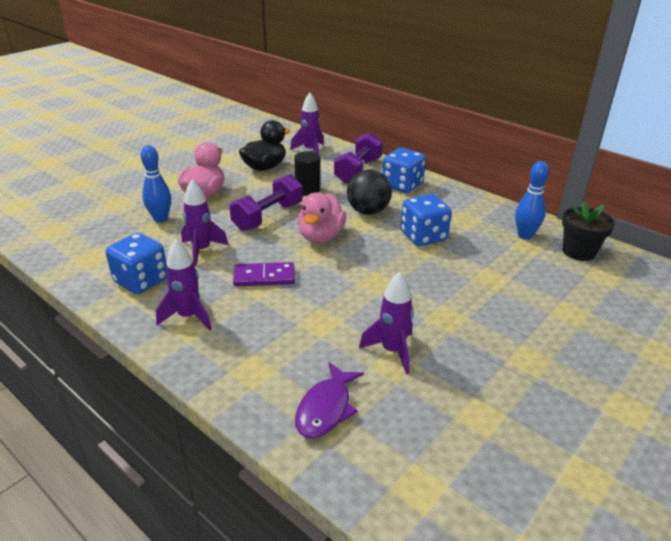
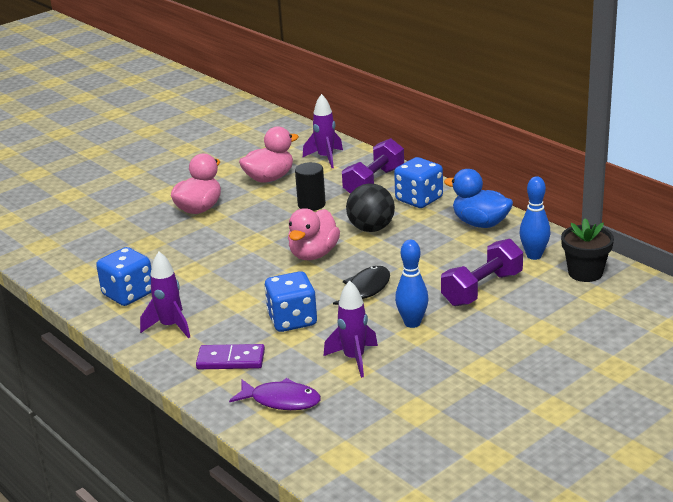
camera: 10 degrees right, 5 degrees down
(160, 219) = (151, 235): blue bowling pin -> blue bowling pin (412, 323)
(202, 250) = (189, 267): purple rocket -> none
(264, 277) = (247, 292): purple domino -> purple domino (231, 360)
(265, 167) = (269, 178): black duck -> pink duck
(268, 217) = (262, 233): purple dumbbell -> purple dumbbell (482, 289)
(326, 408) = (281, 400): purple fish -> purple fish turned 105 degrees counterclockwise
(381, 272) = (366, 290): none -> black fish
(423, 236) = (422, 255): blue dice -> blue dice (292, 320)
(464, 206) = (480, 223): none -> blue duck

